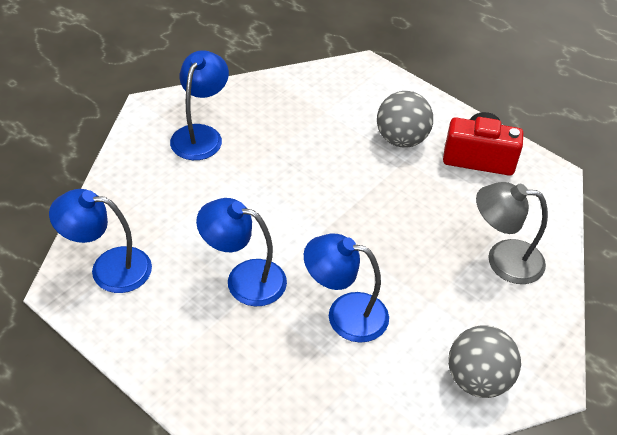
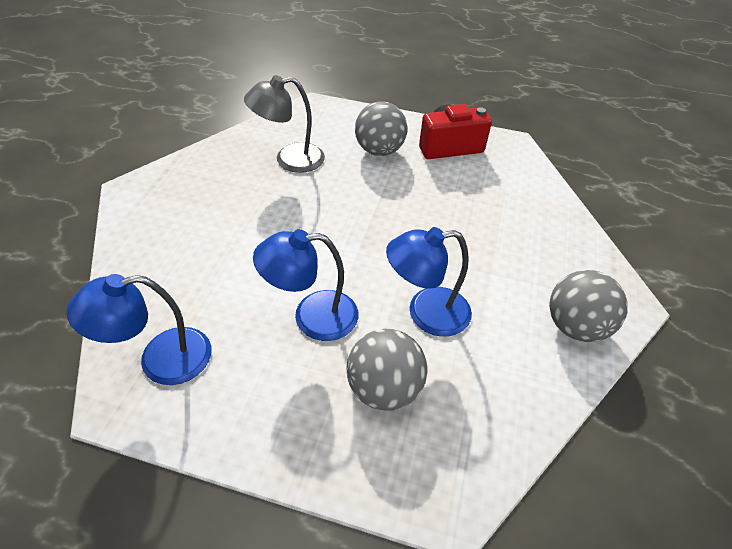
camera: 25 degrees left, 0 degrees up
(201, 135) = (195, 199): blue lamp -> none
(269, 361) = (384, 388): none -> grey ball
(503, 260) = (522, 218): grey lamp -> grey lamp (289, 159)

